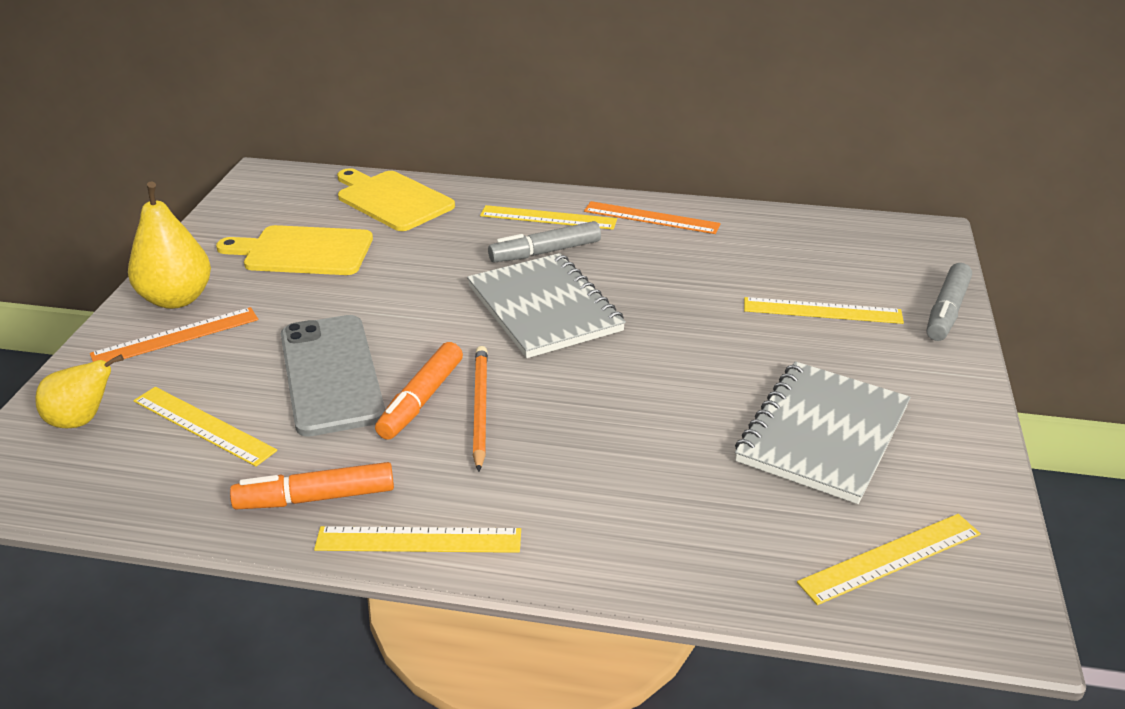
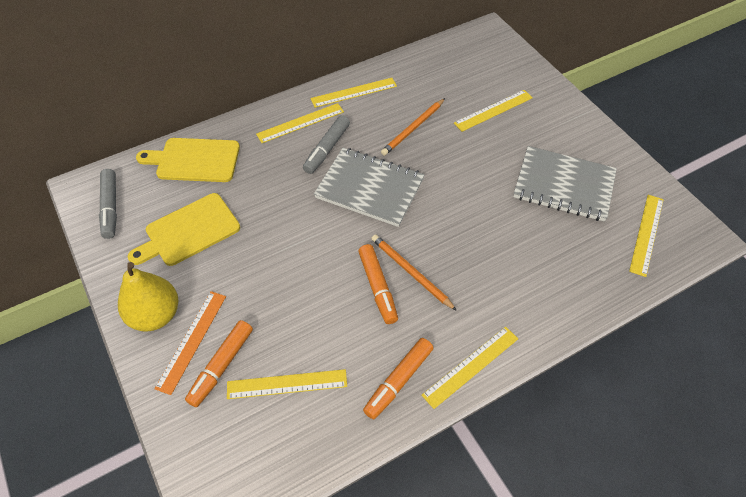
camera: 40 degrees left, 20 degrees up
(82, 420) = (214, 432): yellow pear -> none
(169, 372) = (221, 366): none -> orange marker
(330, 374) = (313, 304): grey phone -> none
(651, 218) = (354, 92): orange ruler -> yellow ruler
(681, 280) = (413, 128): none -> orange pencil
(822, 434) = (563, 185): grey notebook -> grey notebook turned 60 degrees counterclockwise
(946, 311) = (541, 79): grey marker -> grey marker (110, 208)

